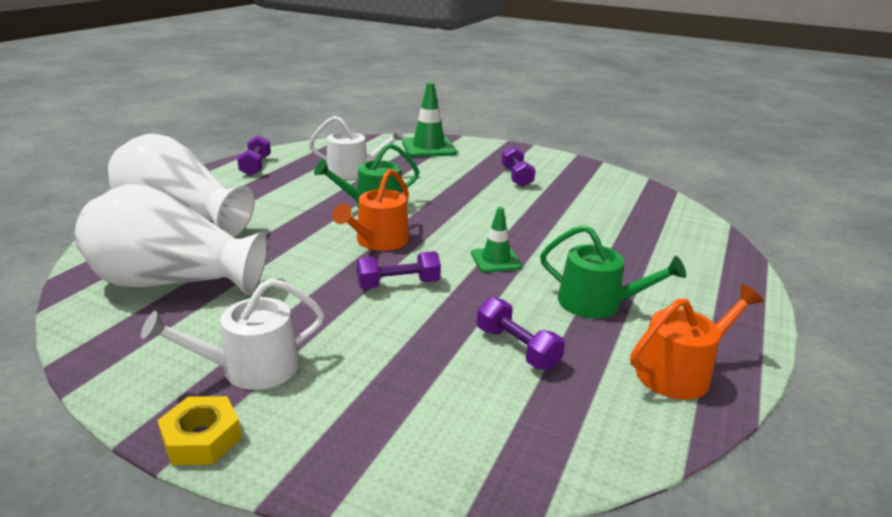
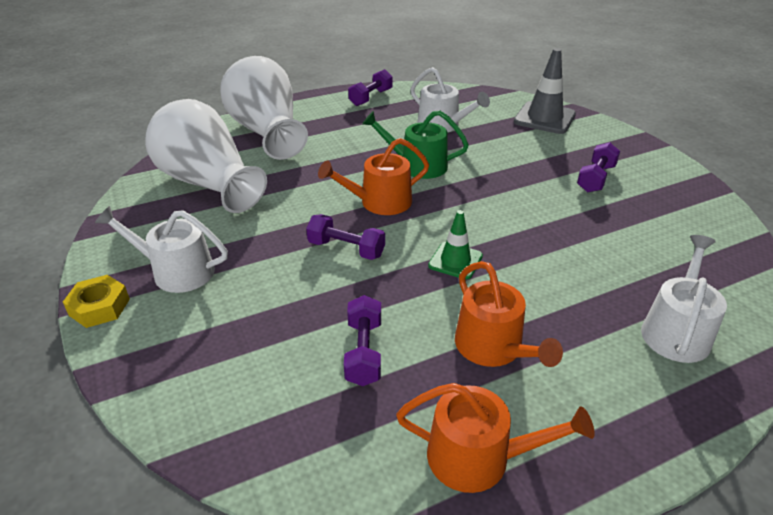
camera: 40 degrees right, 10 degrees up
(428, 148) = (544, 118): green traffic cone -> grey traffic cone
(597, 303) = (493, 348): green watering can -> orange watering can
(677, 248) = (676, 330): none -> white watering can

